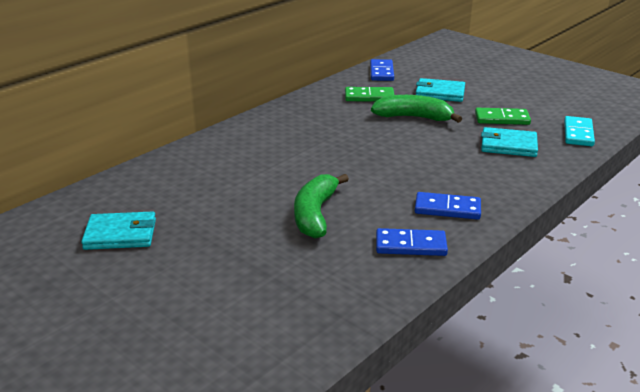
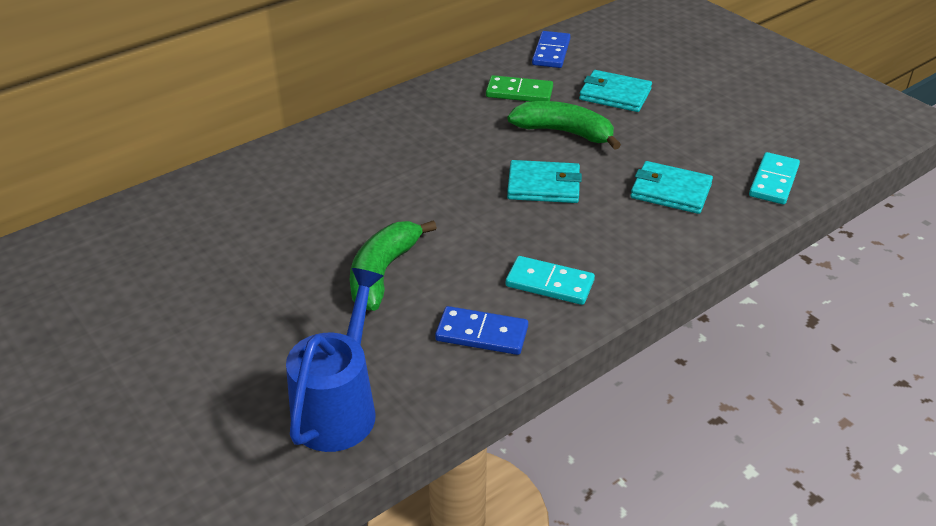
camera: 10 degrees right, 10 degrees up
(121, 234) = (146, 275): turquoise wallet -> turquoise wallet (544, 185)
(319, 305) = (339, 406): none -> blue watering can
(447, 209) = (549, 284): blue domino -> turquoise domino
(502, 119) = (680, 146): green domino -> none

